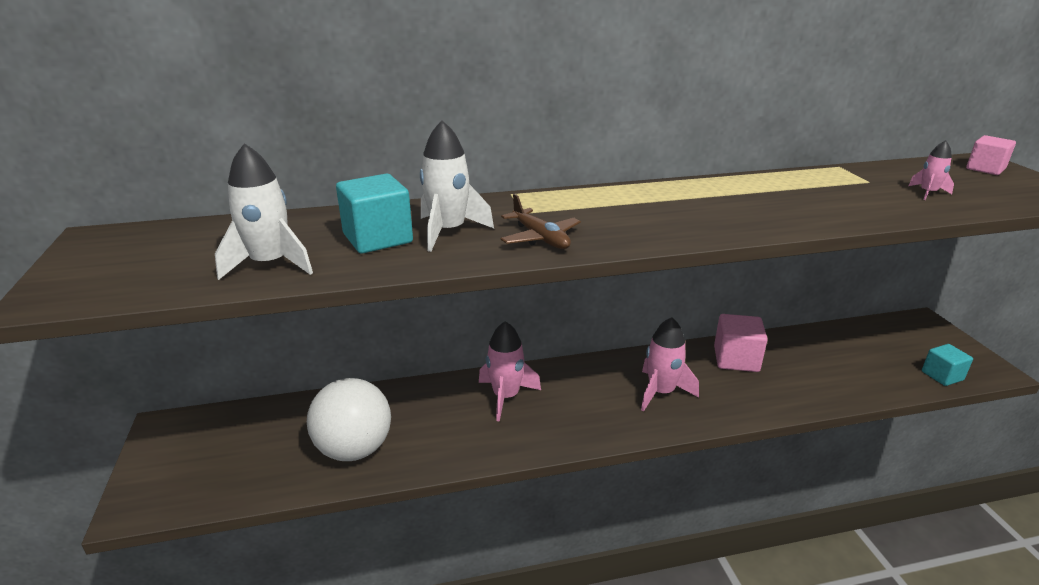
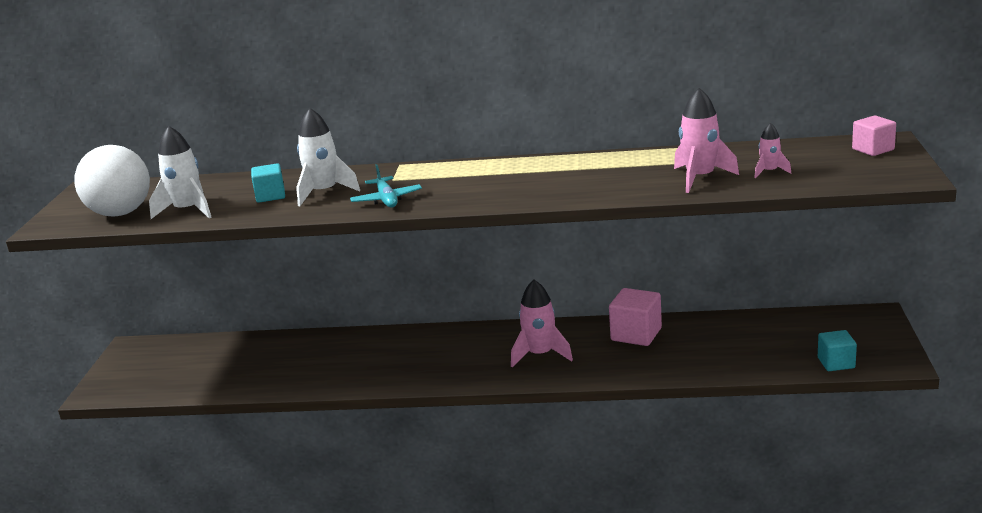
camera: 20 degrees right, 5 degrees down
(354, 449) = (260, 373): white ball -> white ball (120, 213)
(377, 238) = (270, 196): turquoise cube -> turquoise cube, size x0.66
(506, 396) = (401, 347): pink rocket -> pink rocket (700, 178)
(540, 238) = (386, 199): brown plane -> turquoise plane

